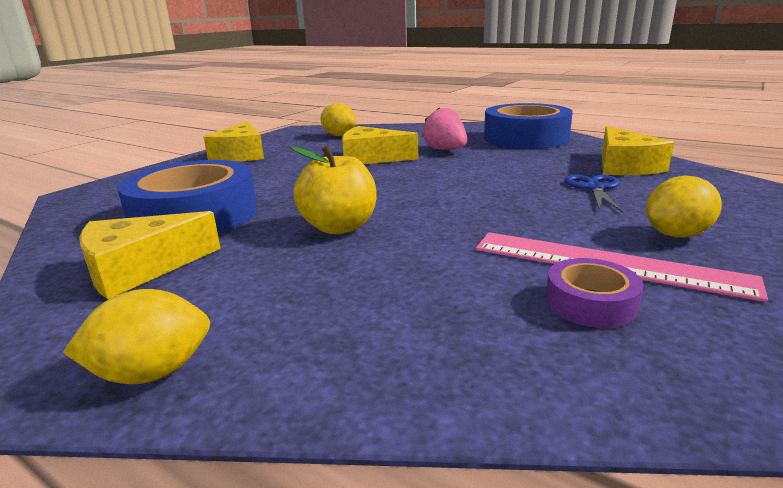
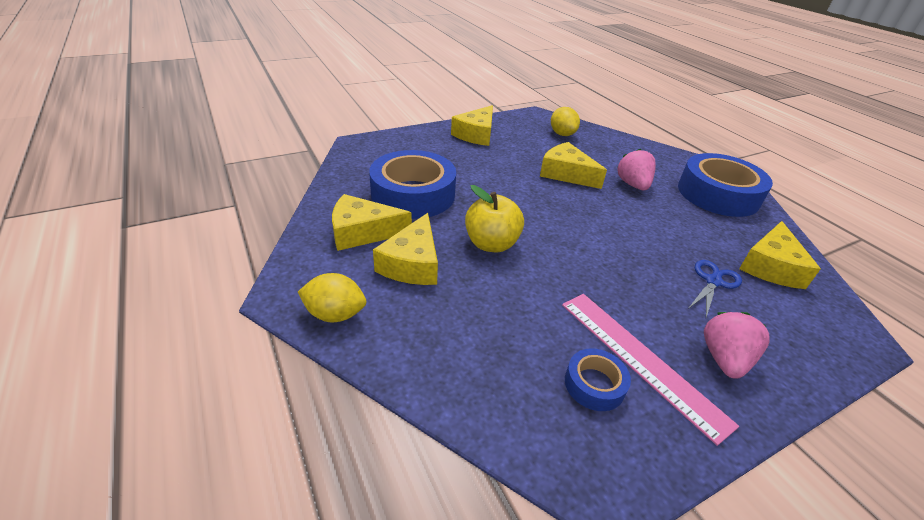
camera: 25 degrees right, 15 degrees up
(245, 275) = (412, 263): none -> yellow cheese
(590, 303) = (594, 384): purple tape -> blue tape
(676, 235) = (724, 359): yellow lemon -> pink strawberry

